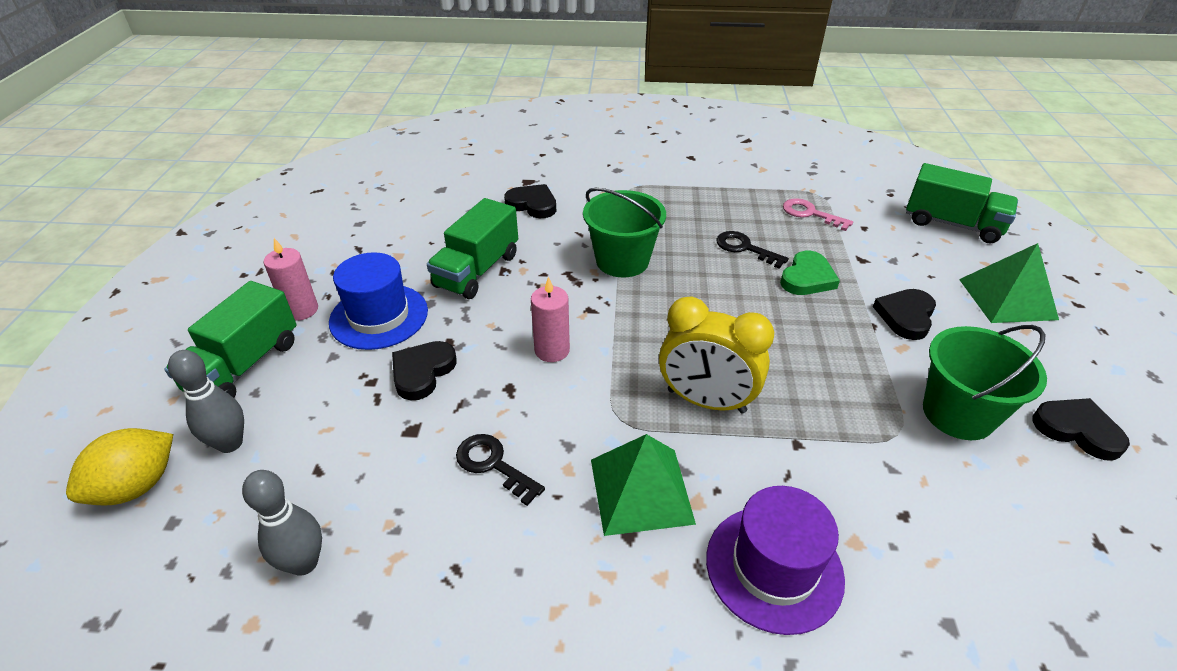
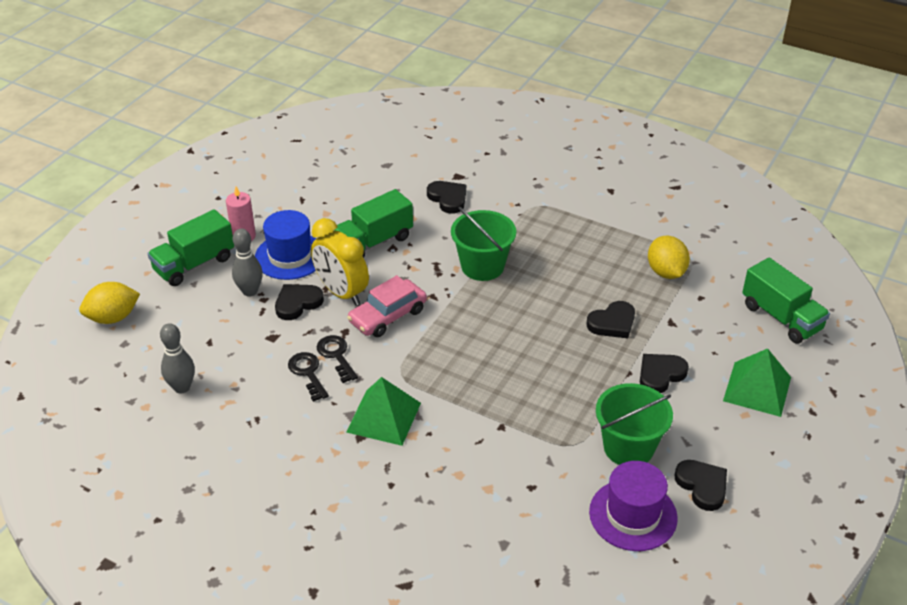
camera: 25 degrees right, 0 degrees up
(230, 443) = (169, 310): grey bowling pin -> grey bowling pin (250, 291)
(552, 350) = (387, 316): pink candle -> pink car
(706, 401) = (464, 382): yellow clock -> yellow clock (341, 292)
(744, 248) = (585, 285): black key -> black key (336, 355)
(774, 567) = (429, 482): purple hat -> purple hat (633, 515)
(807, 278) = (612, 323): green heart -> black heart
(810, 214) = (666, 272): pink key -> yellow lemon

